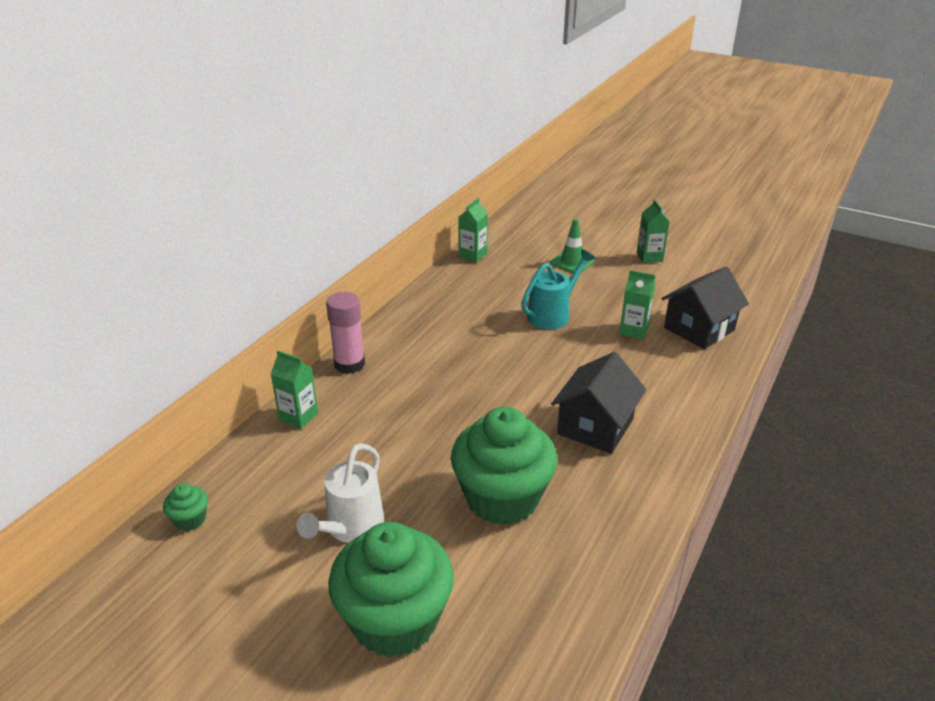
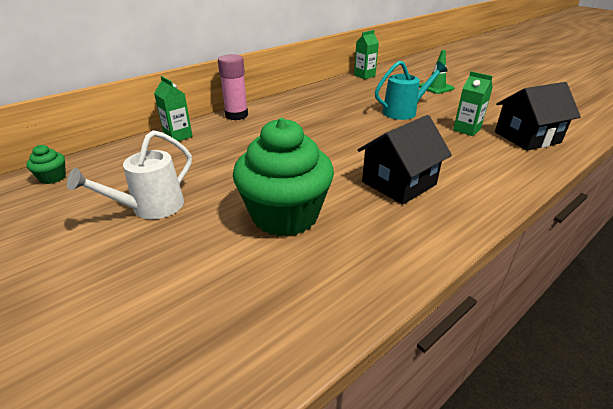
camera: 20 degrees right, 0 degrees up
(394, 620) = (123, 284): green cupcake -> none
(649, 257) = (501, 92): green carton -> none

